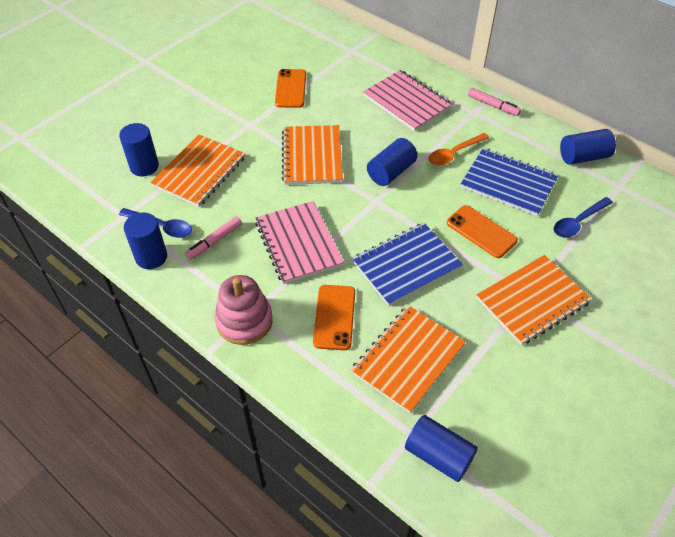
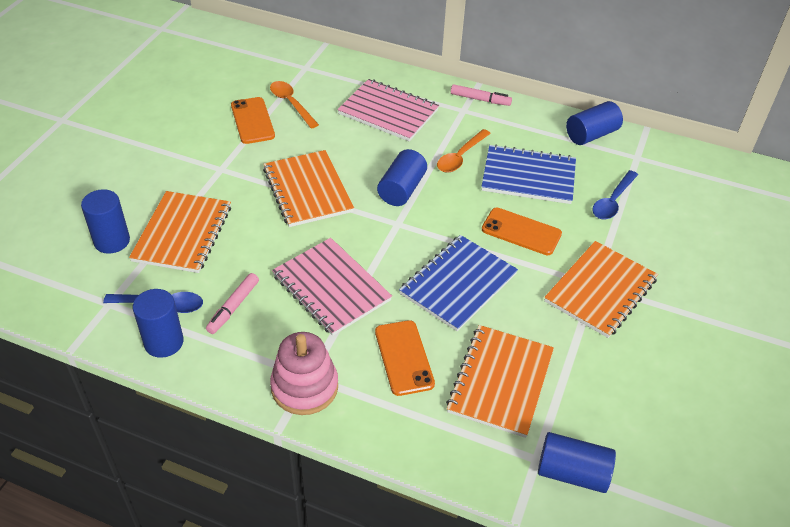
camera: 20 degrees left, 5 degrees down
(328, 80) = (291, 103): none -> orange spoon

